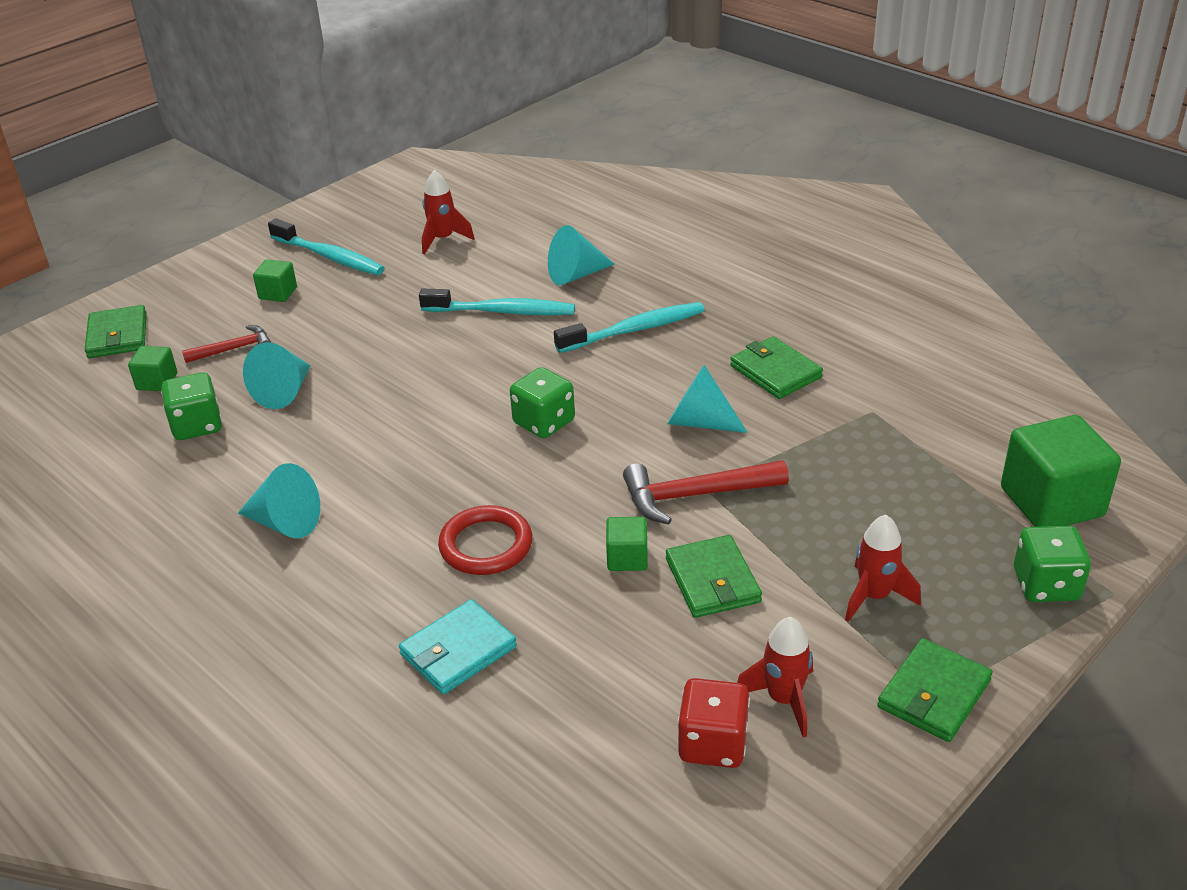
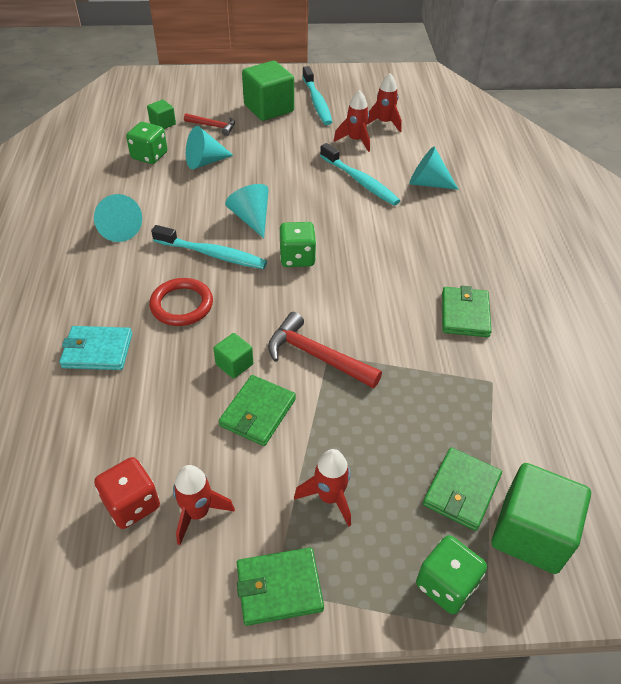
camera: 40 degrees right, 10 degrees up
(117, 336) = (177, 91): green wallet -> green wallet (461, 490)
(278, 293) = (269, 108): green cube -> green cube, size x2.01
(436, 274) = (355, 140): none -> red rocket
(634, 330) = (416, 235): turquoise toothbrush -> turquoise toothbrush (212, 254)
(699, 422) = (378, 314): turquoise cone -> turquoise cone (251, 218)

